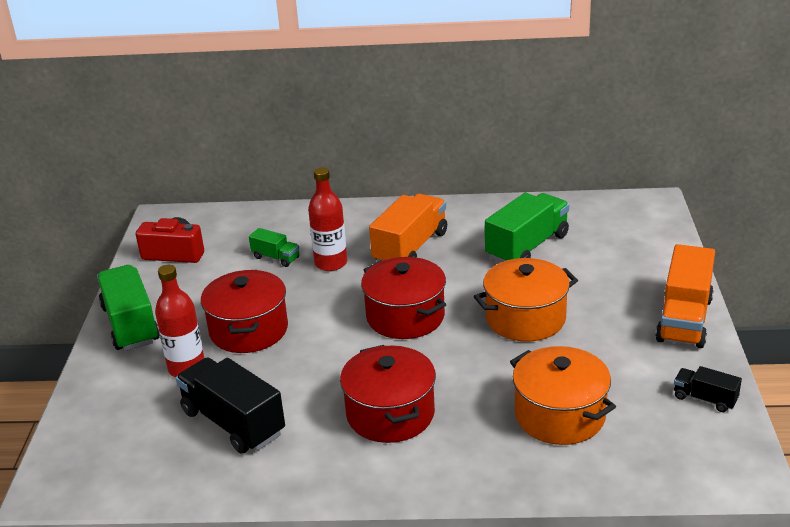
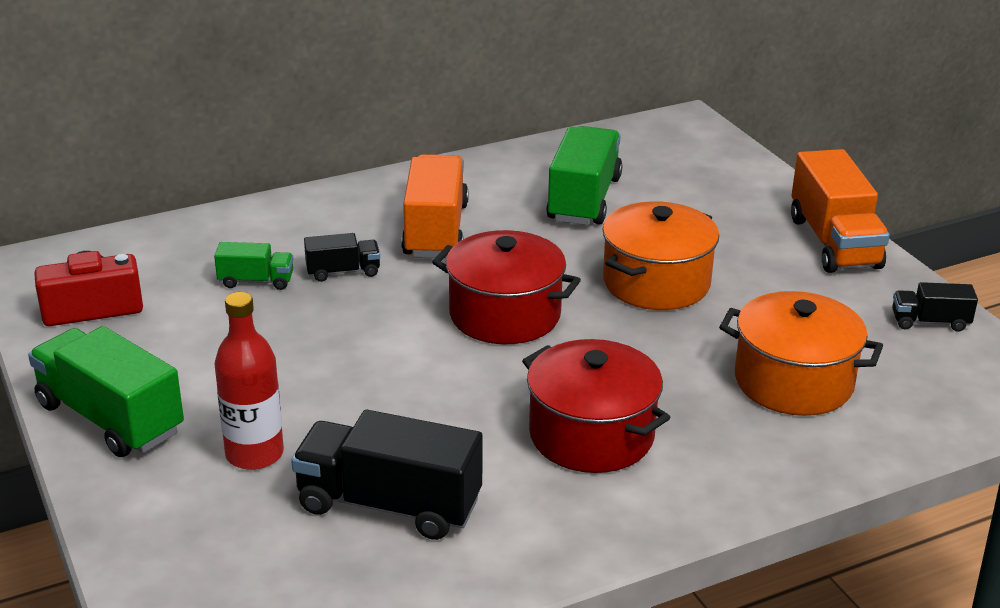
camera: 30 degrees left, 0 degrees up
(249, 330) = (302, 382): red pot -> none
(331, 263) = (343, 272): red bottle -> black truck

